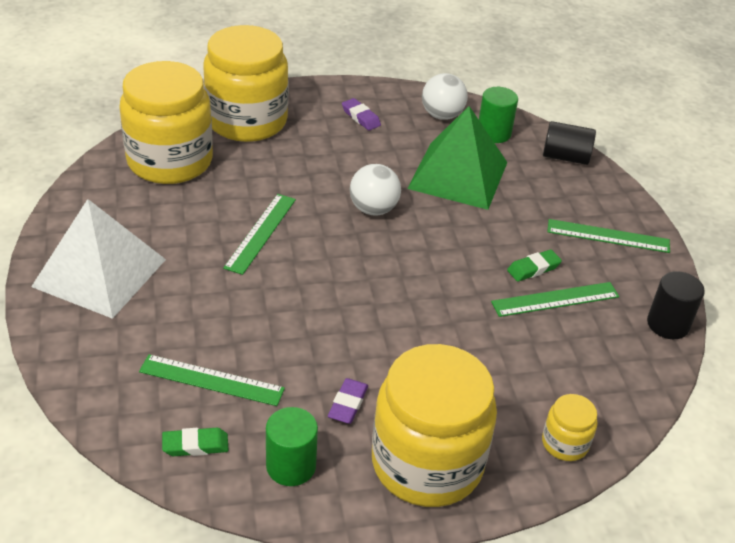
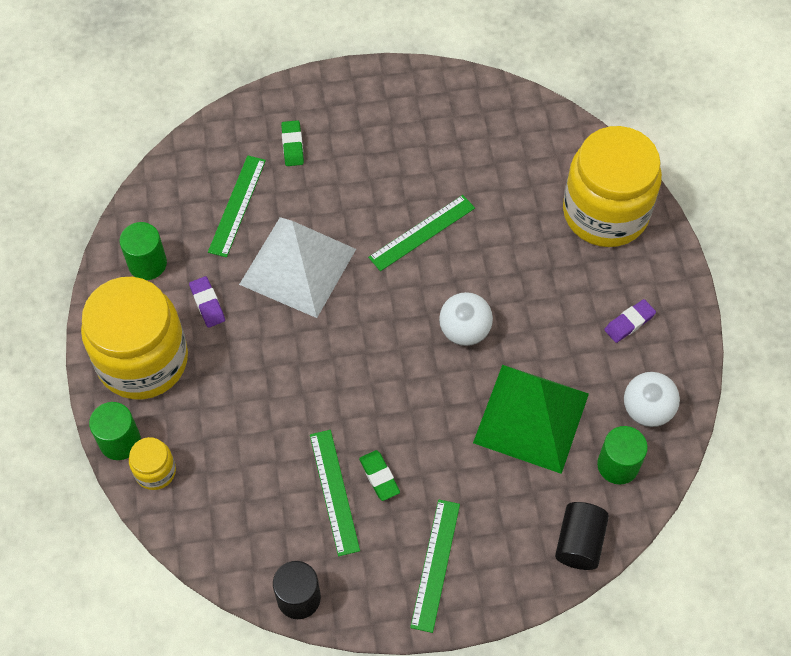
camera: 95 degrees right, 20 degrees up
(100, 272) = (362, 115): white pyramid -> white pyramid (298, 266)
(170, 161) = (526, 150): yellow jar -> none
(195, 445) = (172, 200): green eraser -> green eraser (292, 145)
(260, 233) = (422, 232): green ruler -> green ruler turned 60 degrees counterclockwise
(348, 404) = (207, 304): purple eraser -> purple eraser turned 45 degrees clockwise
(535, 479) = (120, 441): none -> green cylinder

